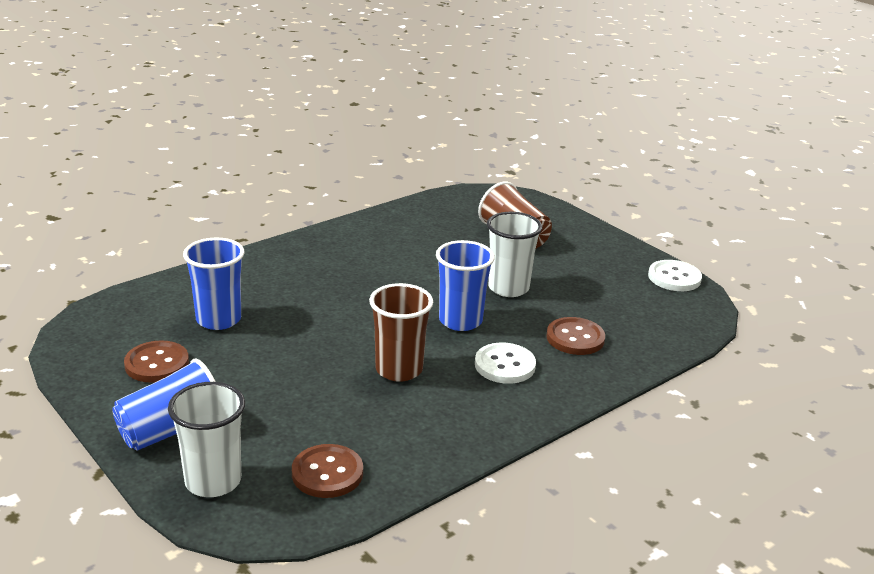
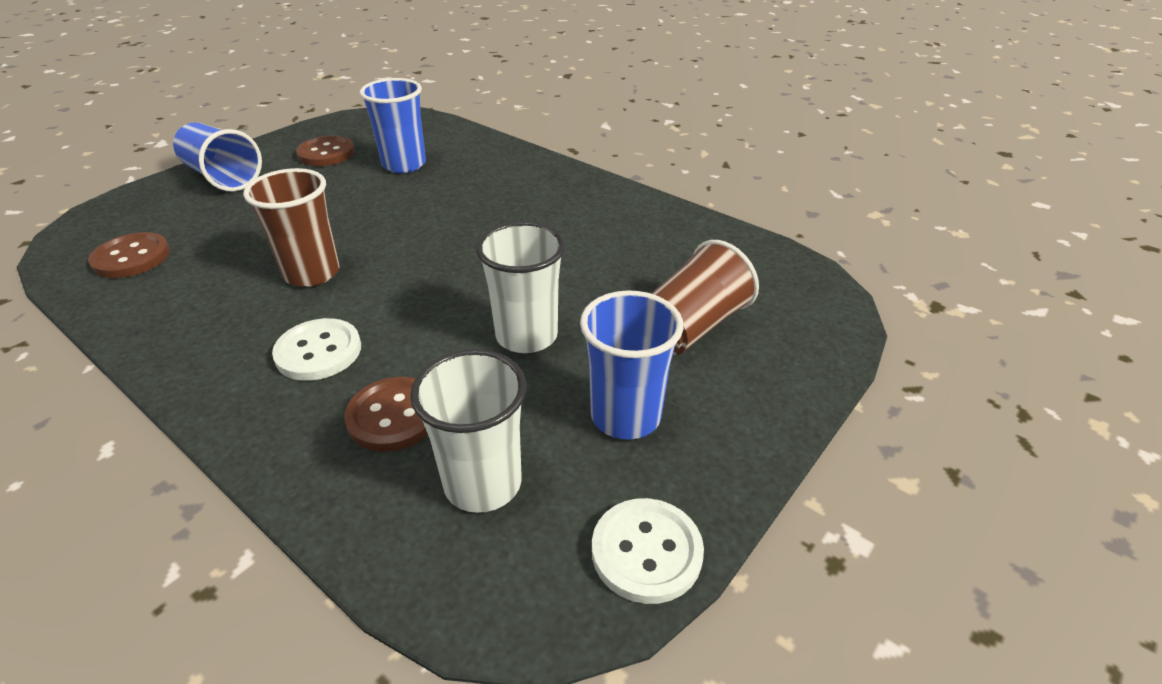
camera: 80 degrees right, 10 degrees up
(213, 481) = (143, 206): white cup -> white cup (483, 483)
(460, 321) = (426, 304): blue cup -> blue cup (625, 416)

